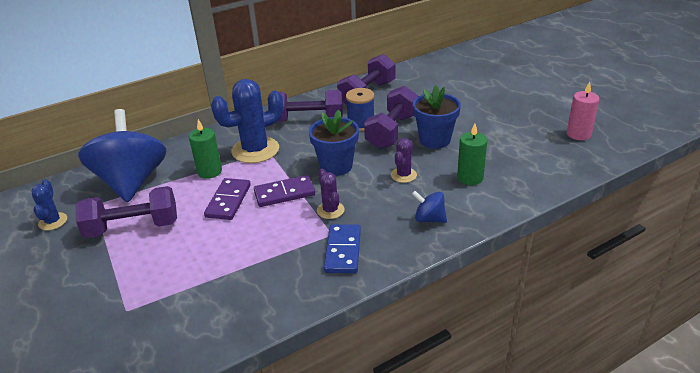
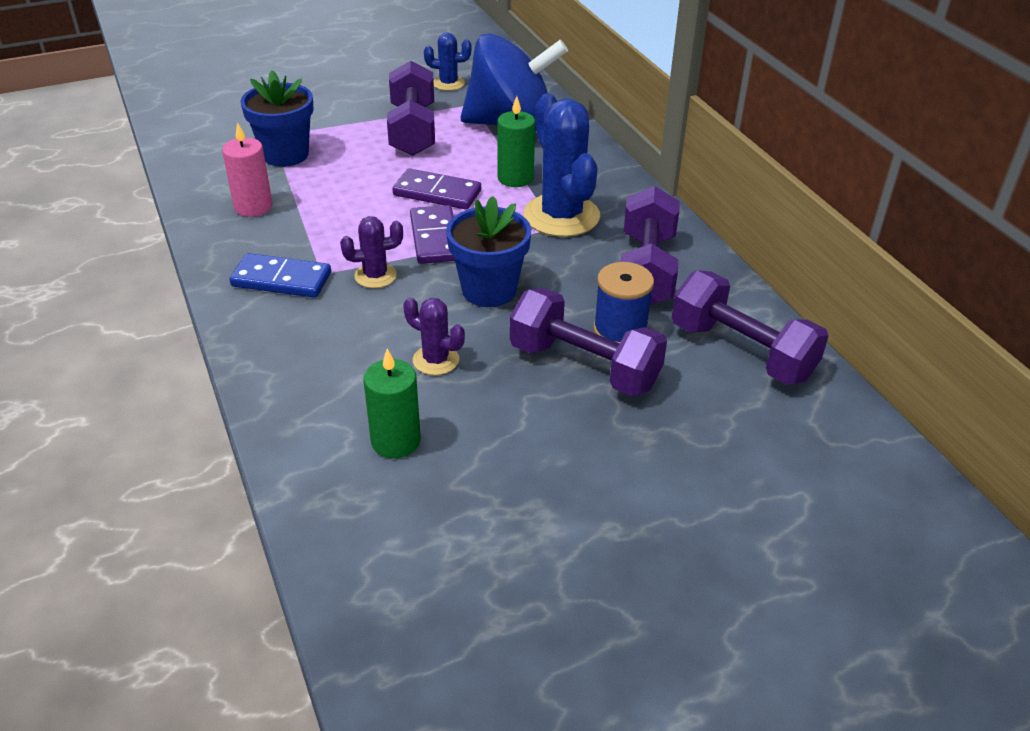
camera: 95 degrees right, 5 degrees up
(429, 219) = (306, 370): blue spinning top -> none
(435, 140) = (538, 418): blue flower pot -> blue flower pot (285, 155)
(578, 134) = (497, 677): pink candle -> pink candle (253, 207)

